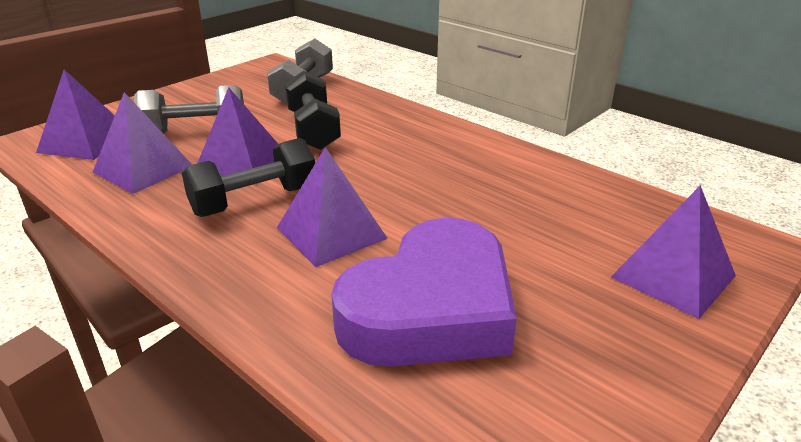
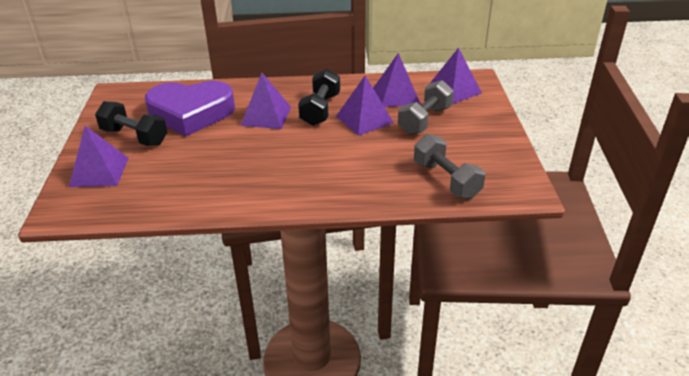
camera: 135 degrees right, 5 degrees up
(313, 130) = (372, 155): black dumbbell -> black dumbbell (134, 137)
(431, 309) = (191, 113): purple heart -> purple heart turned 90 degrees counterclockwise

